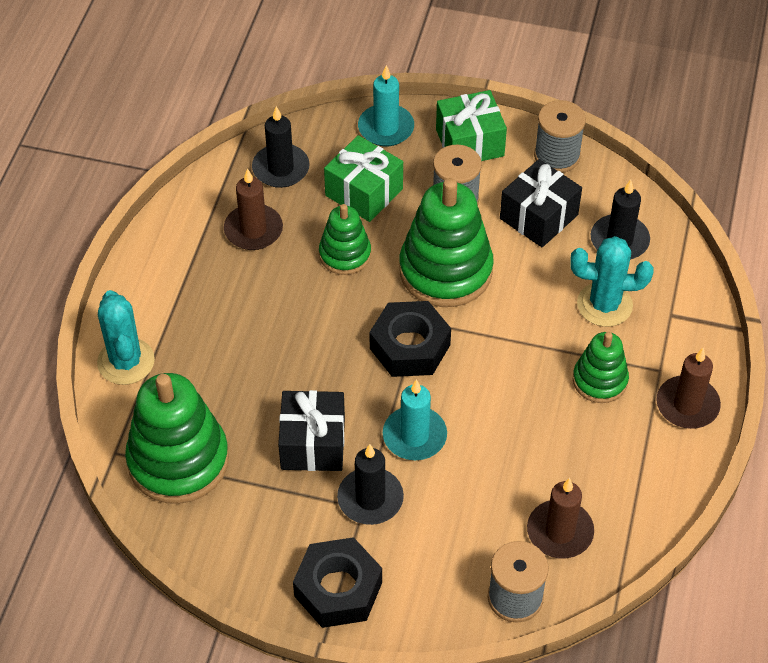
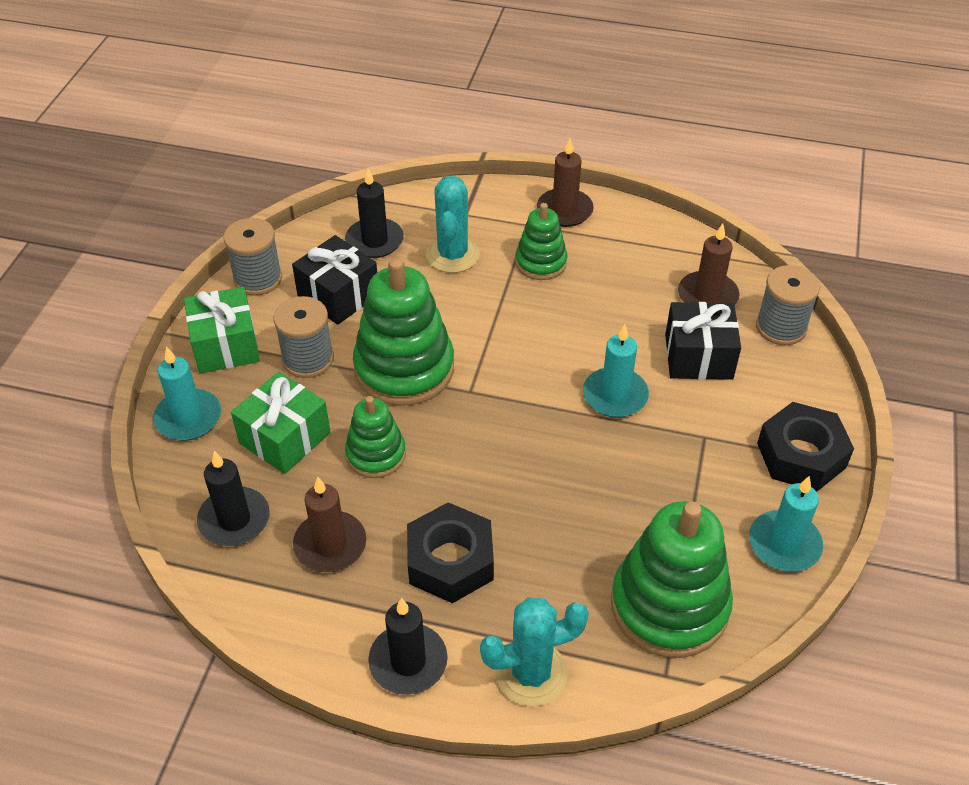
camera: 90 degrees left, 5 degrees down
(235, 558) = (784, 544): none -> turquoise candle
(312, 443) = (632, 479): black gift -> black gift (698, 357)
(370, 499) = (693, 430): black candle -> black candle (408, 661)
(410, 346) = (504, 398): black nut -> black nut (450, 561)

